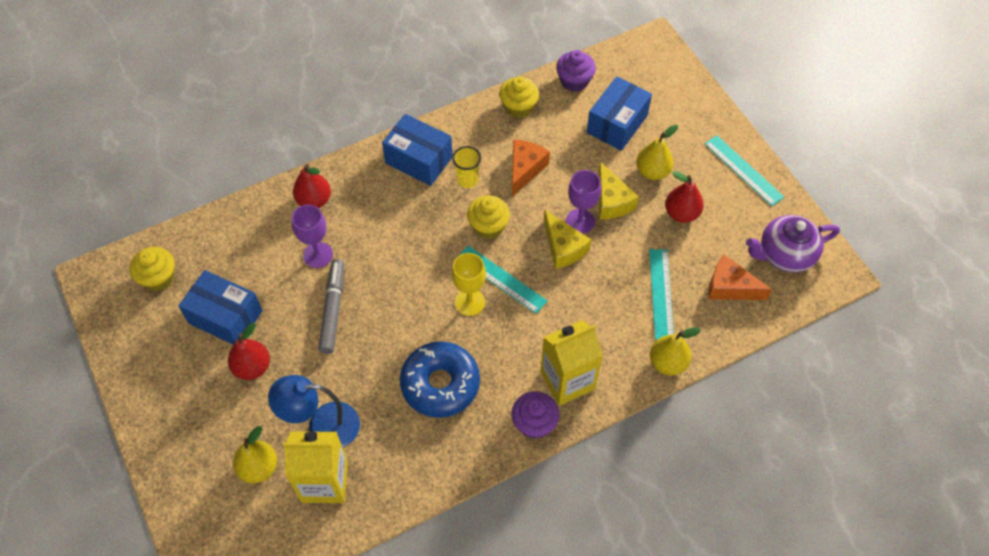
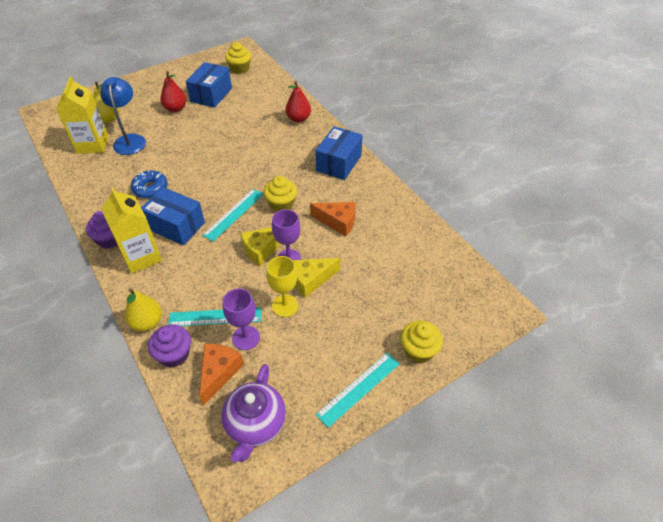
camera: 85 degrees right, 10 degrees down
(318, 255) = (255, 125): purple goblet -> purple goblet (246, 338)
(333, 310) = (213, 135): grey marker -> none
(440, 384) = (150, 188): blue donut -> blue donut, size x0.64
(467, 180) = (324, 190): yellow cup -> none
(470, 302) = (215, 198): yellow goblet -> yellow goblet (285, 306)
(518, 107) = (401, 214): yellow cupcake -> yellow cupcake (419, 350)
(574, 81) = (440, 249): purple cupcake -> purple cupcake (174, 354)
(617, 124) = (397, 281): blue box -> blue box (176, 226)
(652, 171) = (346, 309): yellow pear -> none
(681, 213) = (301, 333): red pear -> none
(784, 255) = (255, 424): purple teapot -> purple teapot turned 150 degrees counterclockwise

